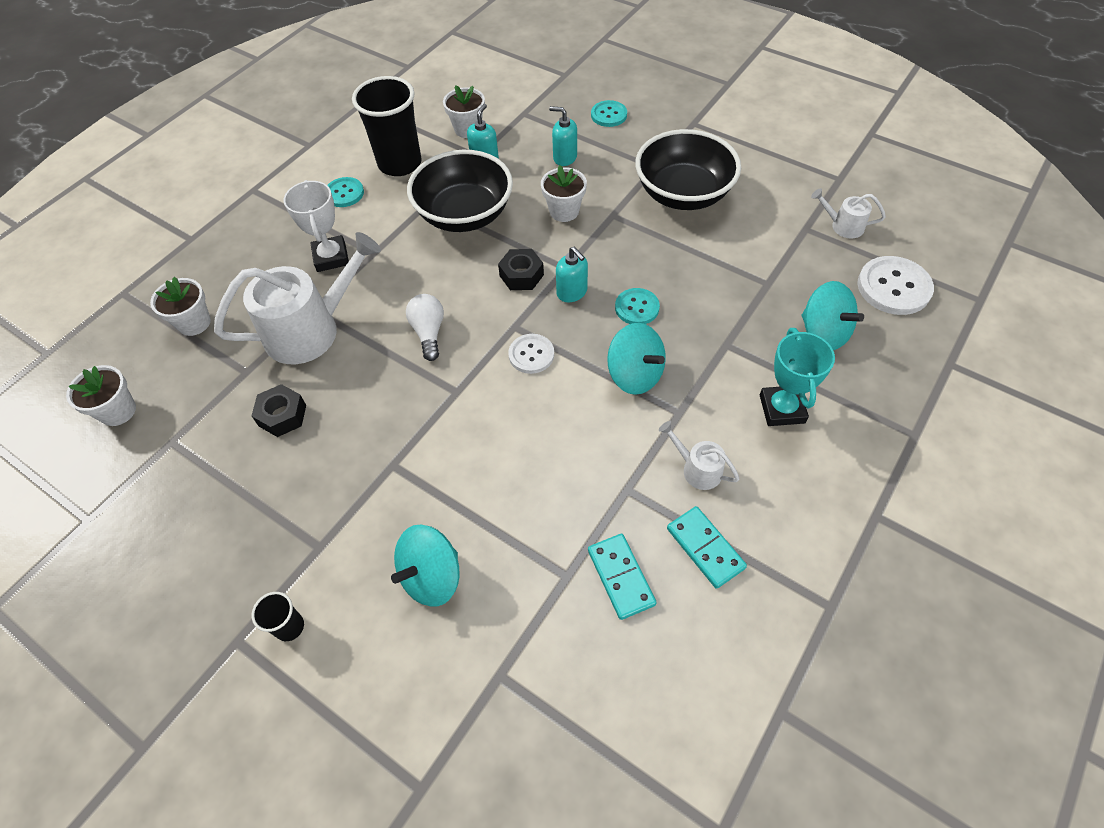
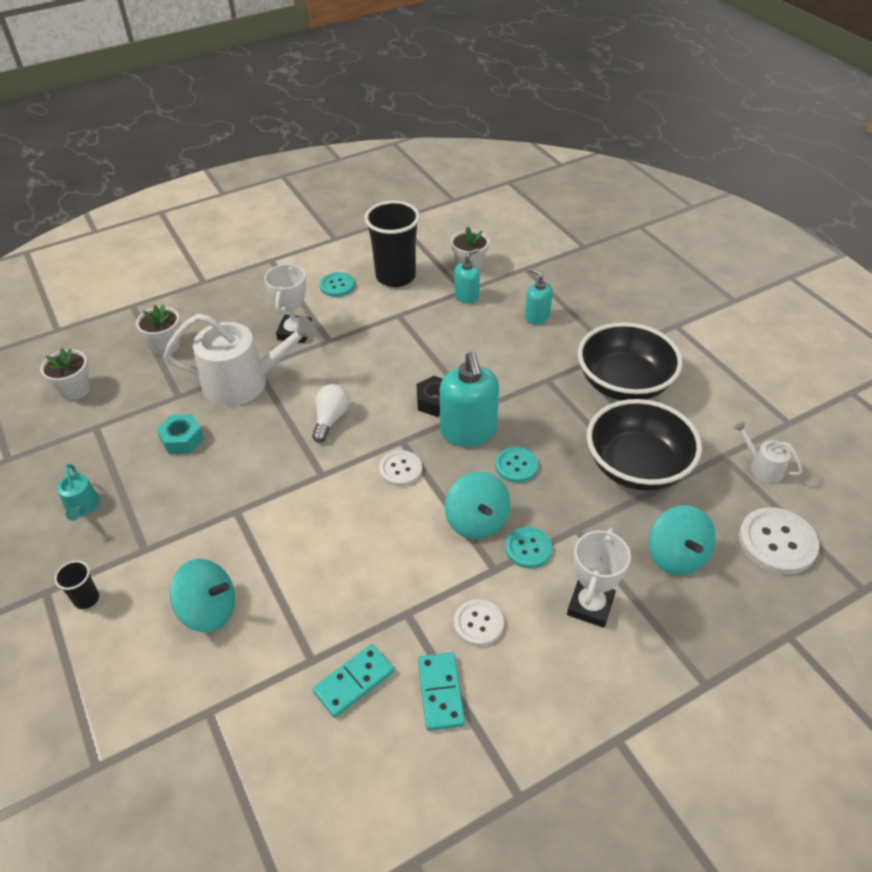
camera: 25 degrees right, 10 degrees down
(216, 533) = (82, 507): none -> turquoise watering can
(282, 415) = (182, 439): black nut -> turquoise nut
(431, 576) = (209, 610): turquoise spinning top -> turquoise spinning top turned 150 degrees counterclockwise
(464, 214) = (421, 335): black bowl -> black bowl (637, 466)
(564, 211) = (506, 361): white flower pot -> none
(572, 292) = (468, 431): turquoise soap dispenser -> turquoise soap dispenser, size x1.79
(608, 115) = (600, 293): turquoise button -> turquoise button (528, 548)
(621, 577) = (354, 682): turquoise domino -> turquoise domino turned 45 degrees clockwise
(697, 469) = (478, 623): white watering can -> white button
(782, 409) = (590, 606): turquoise trophy -> white trophy

